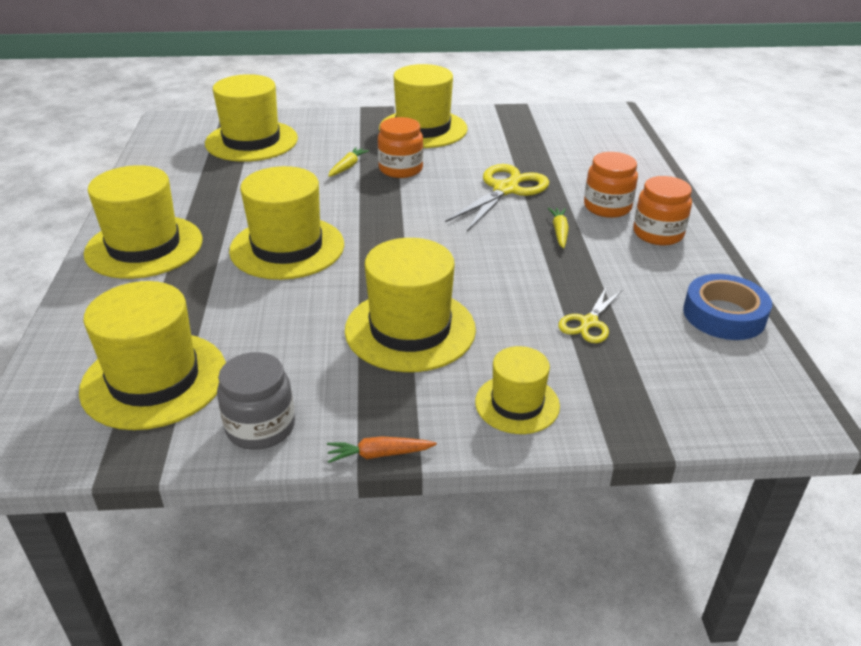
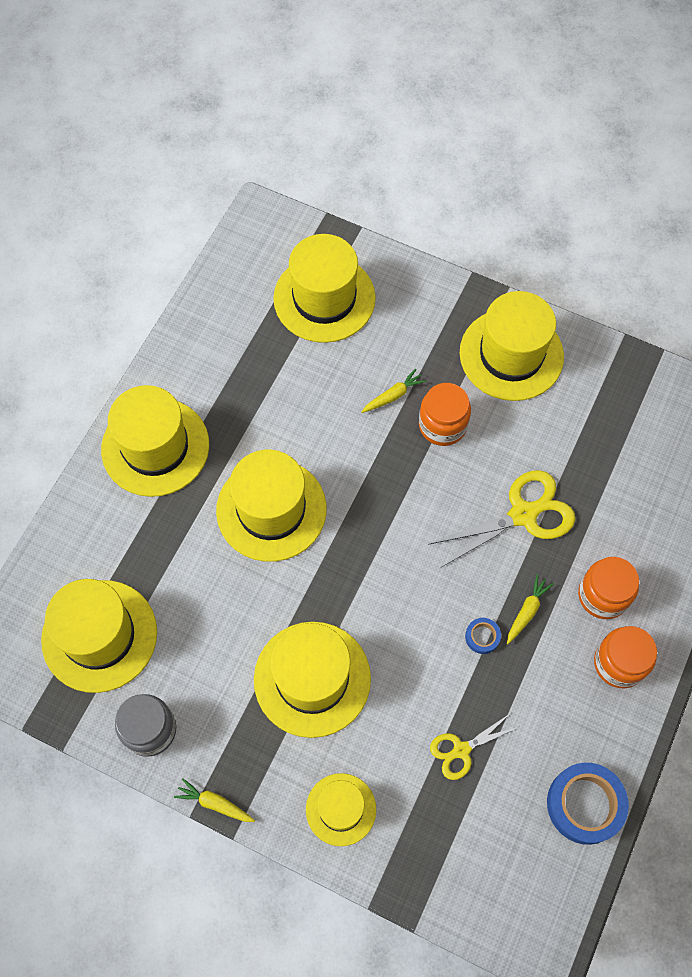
camera: 30 degrees right, 30 degrees up
(379, 454) = (215, 803): orange carrot -> yellow carrot
(538, 255) = (482, 637): none -> blue tape

